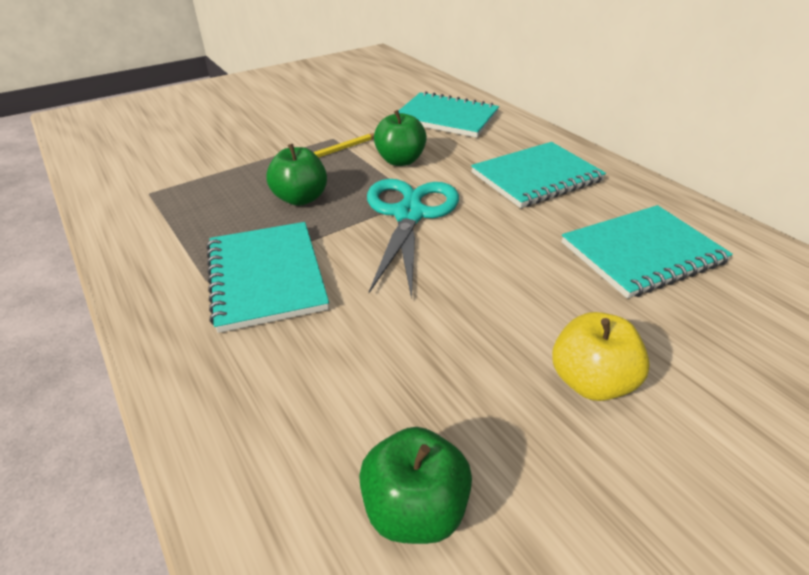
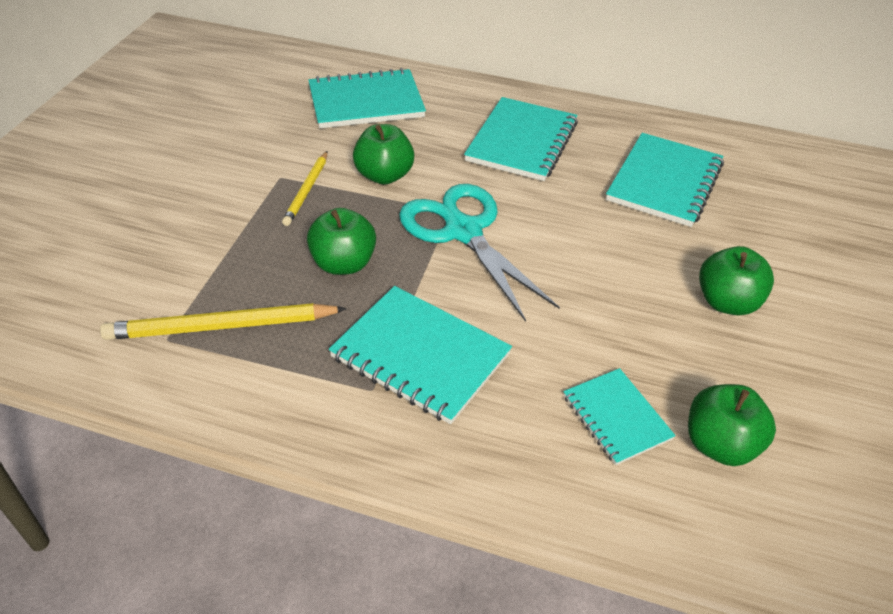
camera: 40 degrees left, 5 degrees up
(184, 200) = (222, 326): none -> yellow pencil
(348, 412) = (616, 417): none -> turquoise notebook
(590, 381) = (727, 302): yellow apple -> green apple

